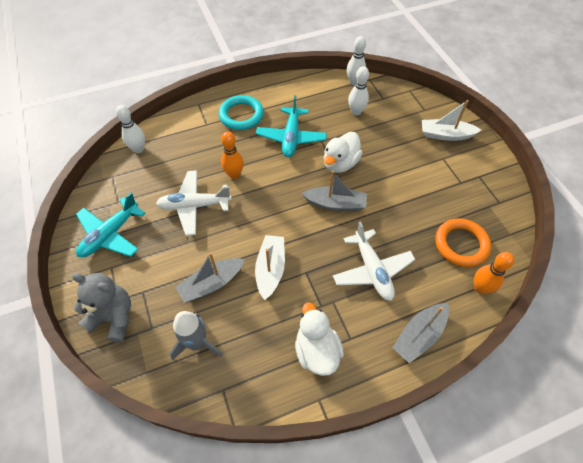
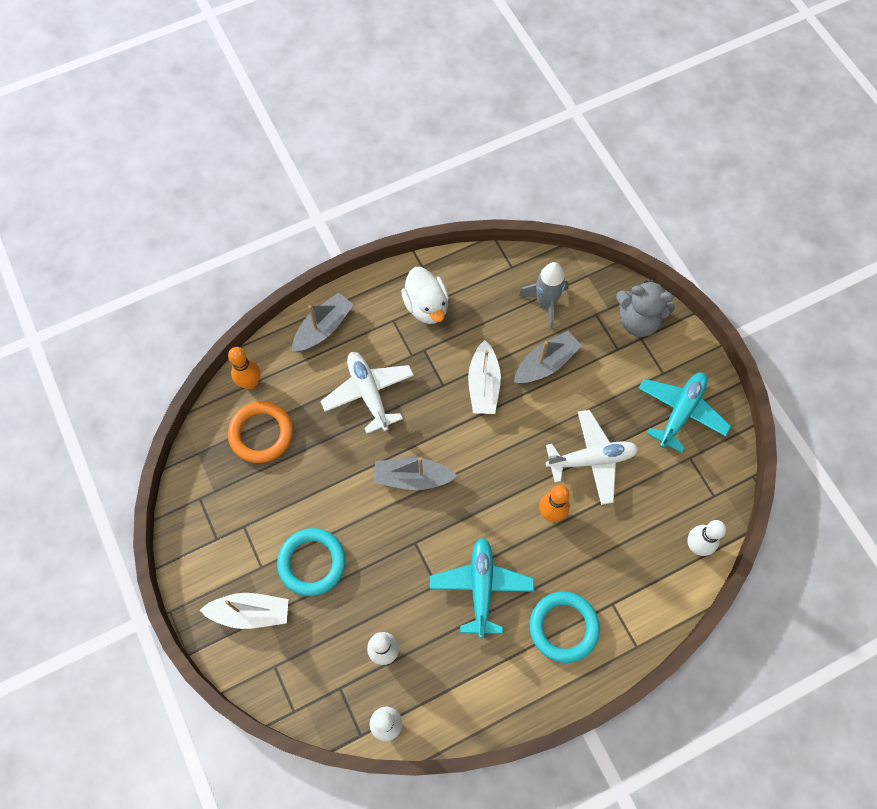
camera: 175 degrees right, 10 degrees up
(340, 163) = (407, 544): white duck -> none
(407, 158) = (312, 563): none -> turquoise ring

